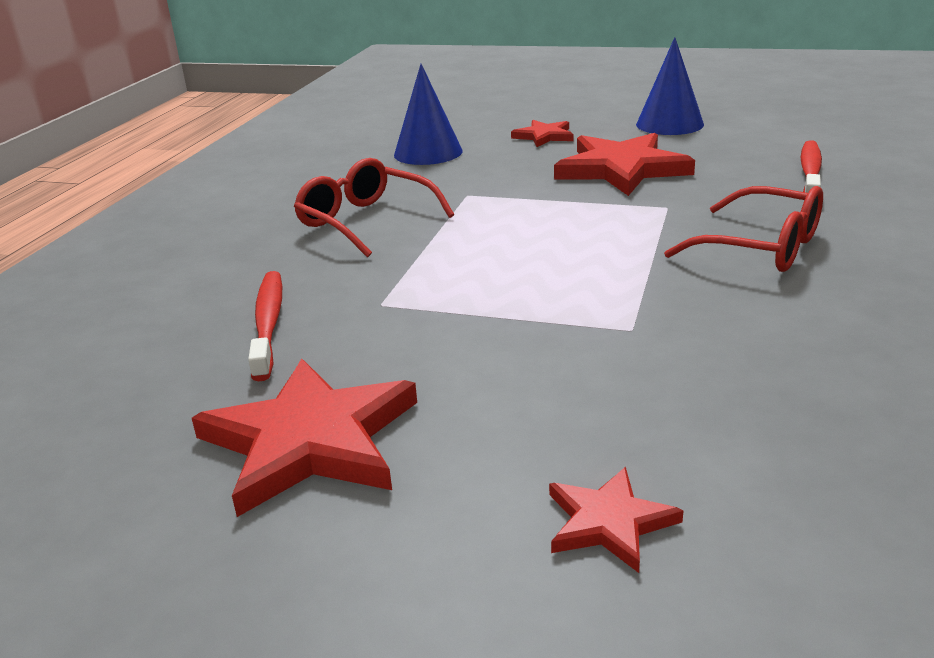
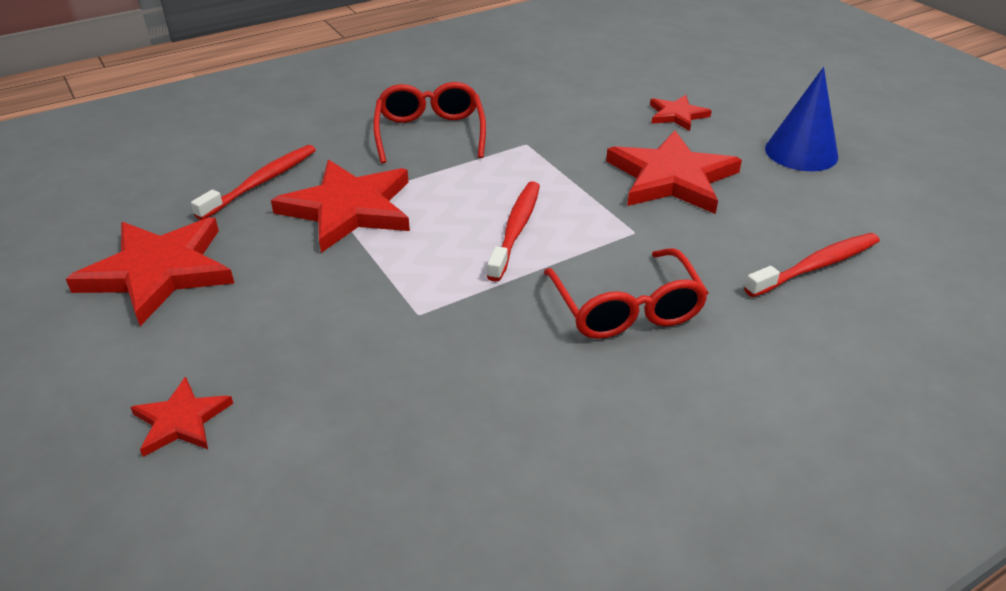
camera: 40 degrees right, 10 degrees up
(407, 299) = (349, 209): none -> red star
(428, 152) = (569, 91): blue cone -> none
(582, 244) = (516, 229): none -> red toothbrush

